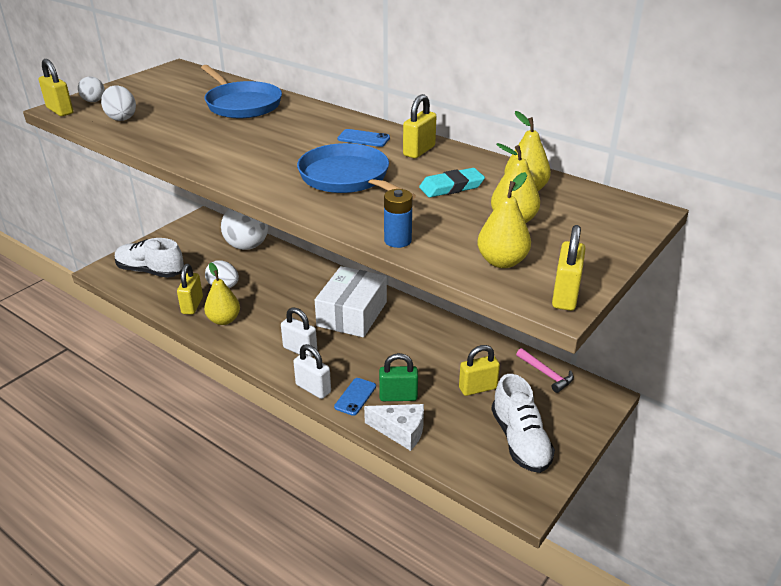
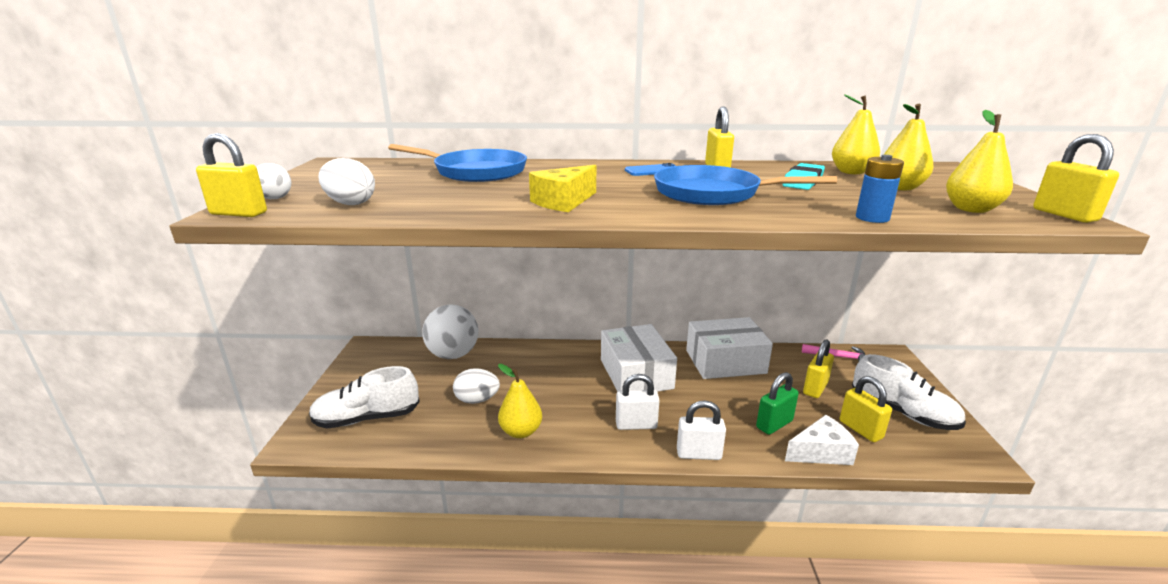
camera: 35 degrees left, 10 degrees down
(192, 305) = (465, 432): yellow padlock -> yellow padlock (860, 429)
(235, 154) = (563, 202): none -> yellow cheese
(355, 396) = (743, 442): blue phone -> none
(437, 334) = (725, 361): none -> white box

